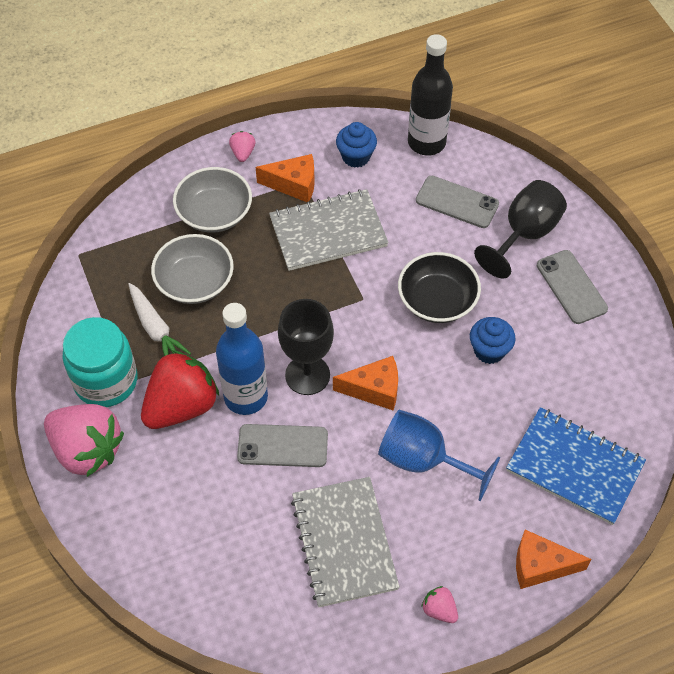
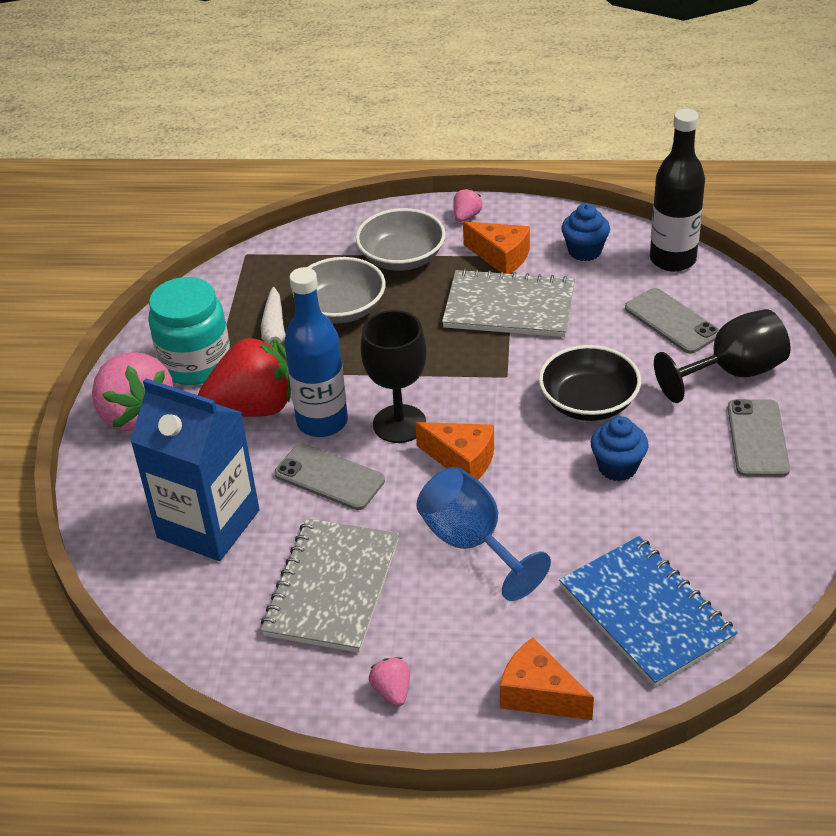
camera: 30 degrees right, 15 degrees down
(214, 528) = (208, 524): none -> blue carton

